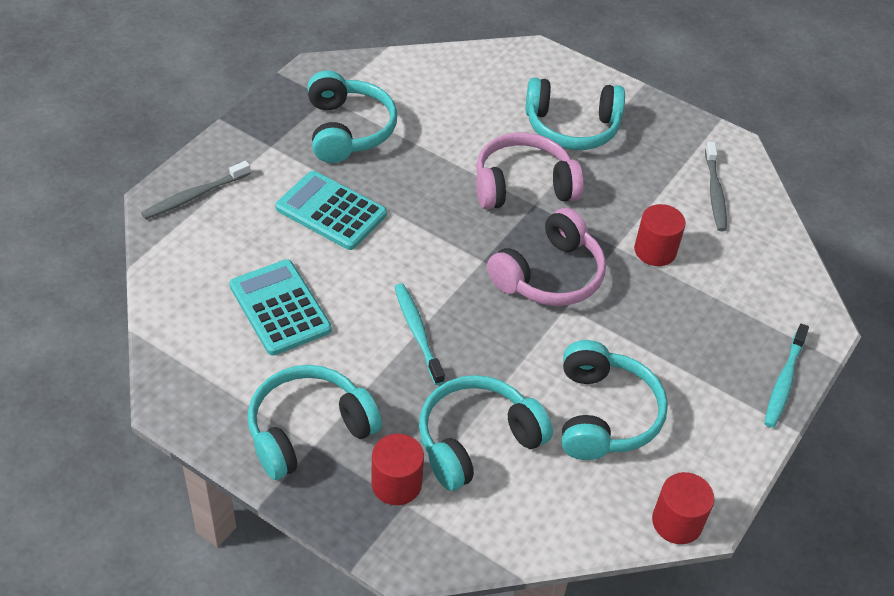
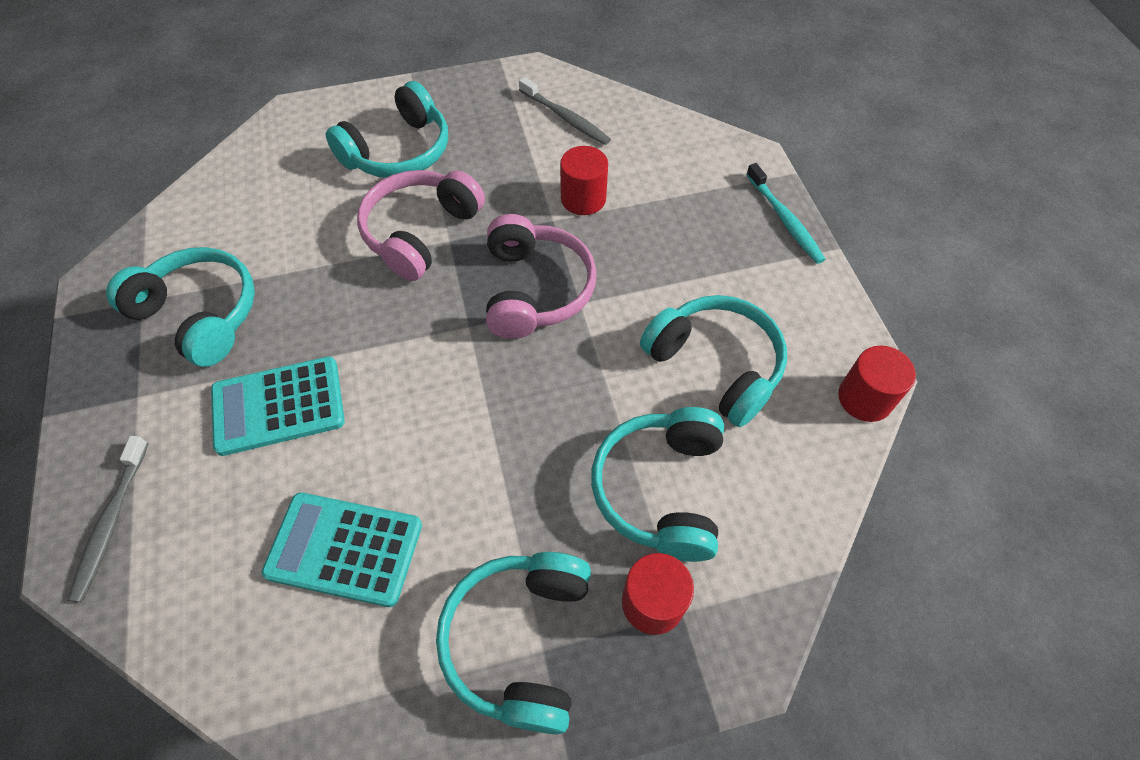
camera: 45 degrees left, 10 degrees up
(417, 333) = (496, 444): turquoise toothbrush -> none

